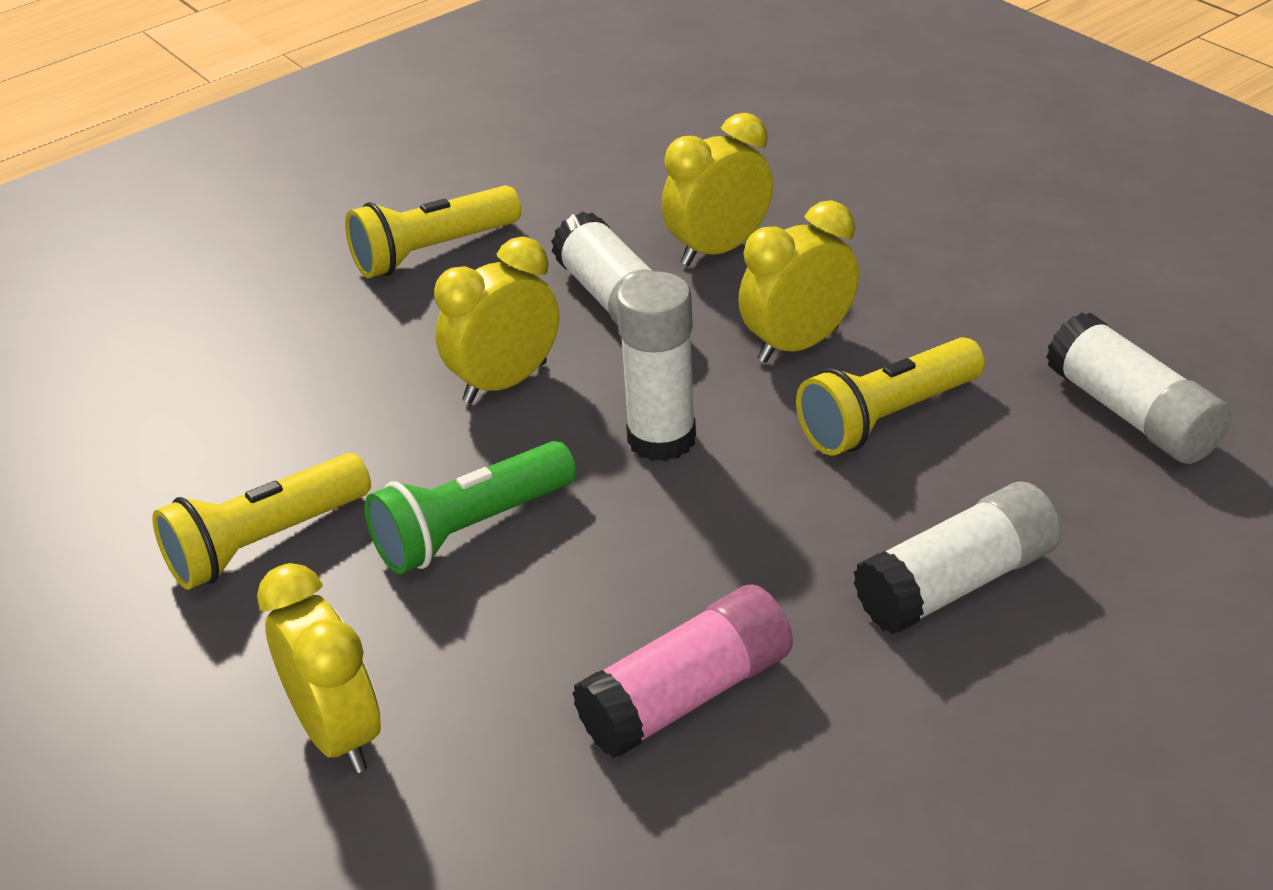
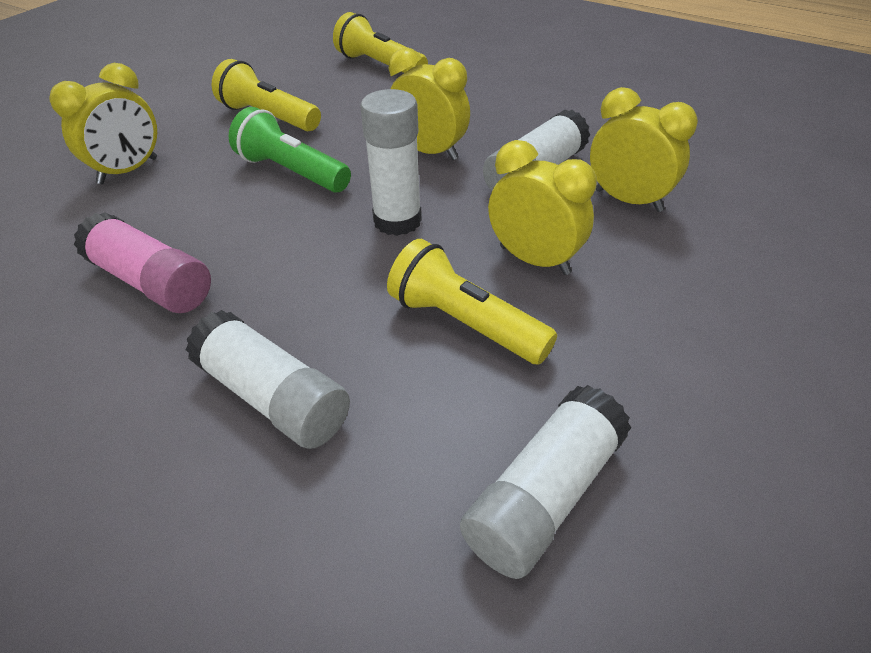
camera: 70 degrees right, 5 degrees up
(432, 252) = (544, 100): yellow flashlight -> yellow flashlight (379, 65)

